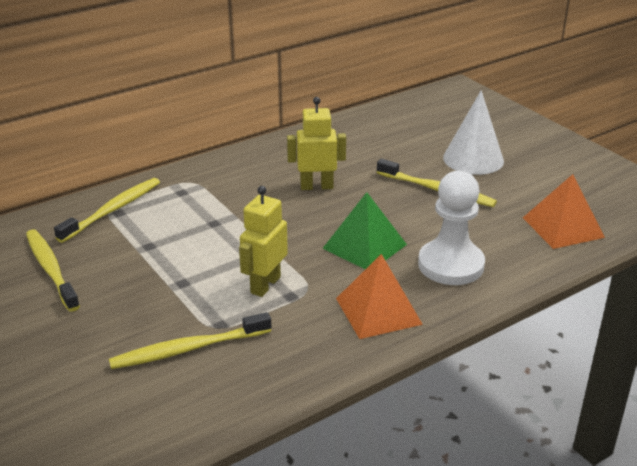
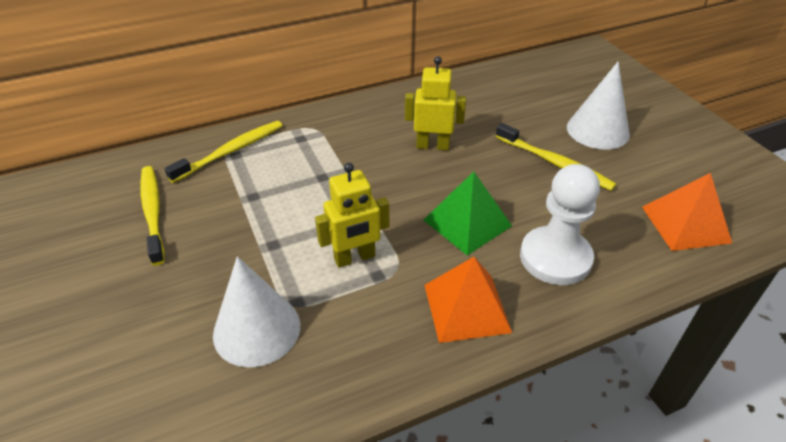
camera: 10 degrees right, 10 degrees up
(188, 349) = (257, 329): yellow toothbrush -> white cone
(265, 285) = (355, 258): yellow robot -> yellow robot turned 150 degrees counterclockwise

